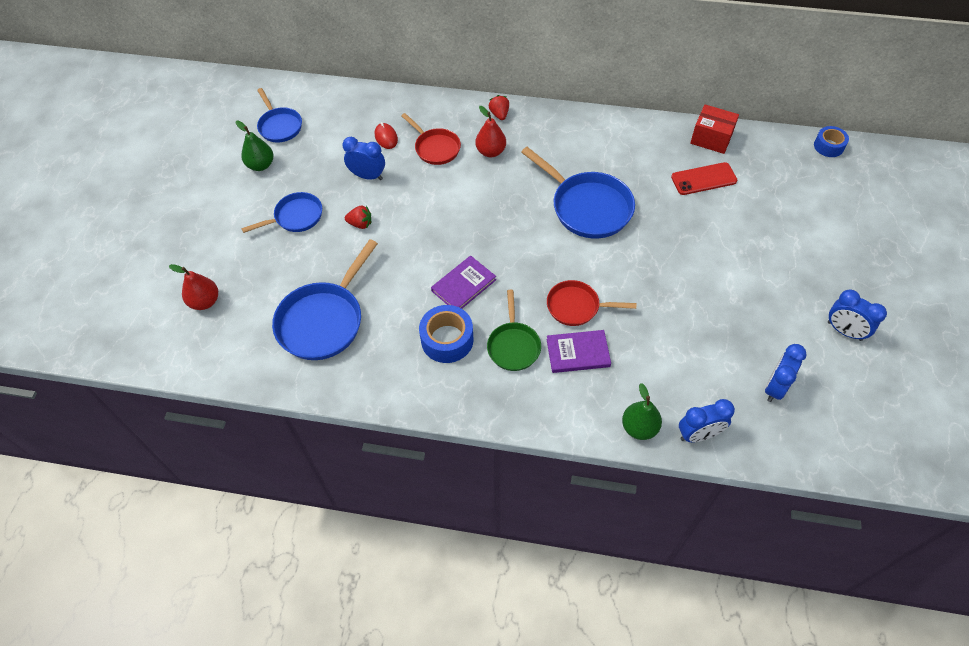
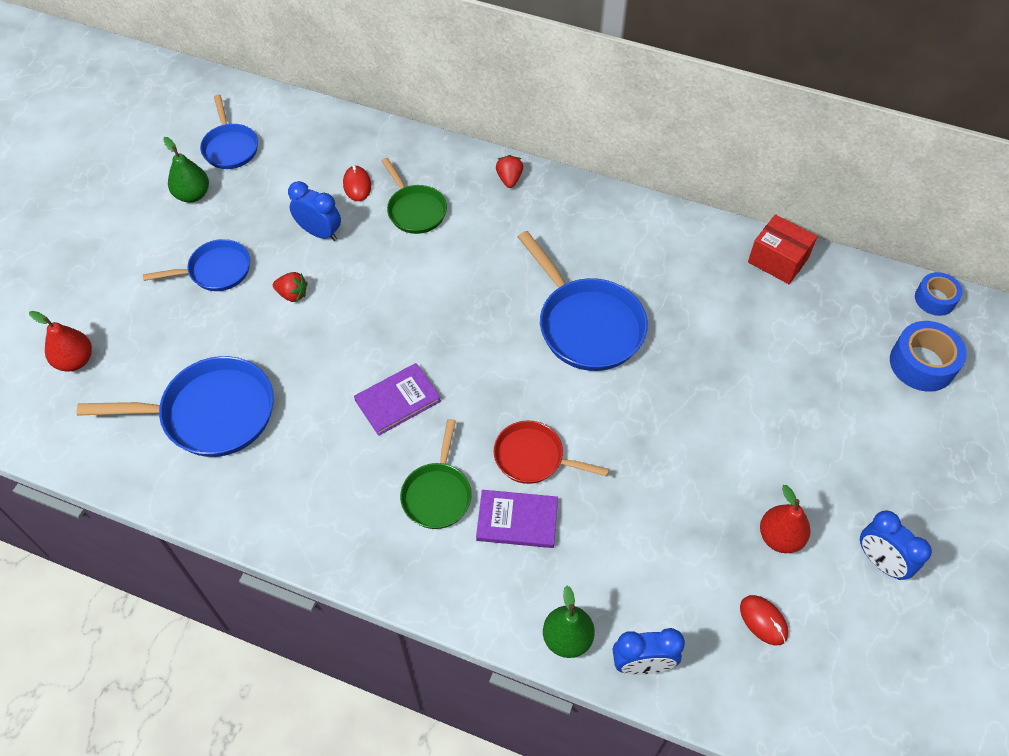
camera: 10 degrees right, 0 degrees up
(323, 320) = (211, 413): blue pan -> blue pan turned 135 degrees counterclockwise
(435, 148) = (415, 210): red pan -> green pan
(447, 340) = (356, 469): blue tape -> blue tape (922, 364)
(491, 151) = (484, 227): red pear -> red pear (780, 537)
(703, 179) = (751, 314): red phone -> none
(775, 387) = (763, 620): blue clock -> red mouse

